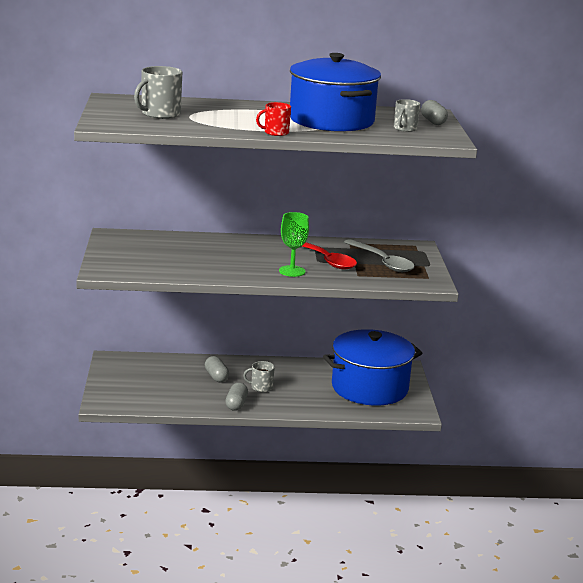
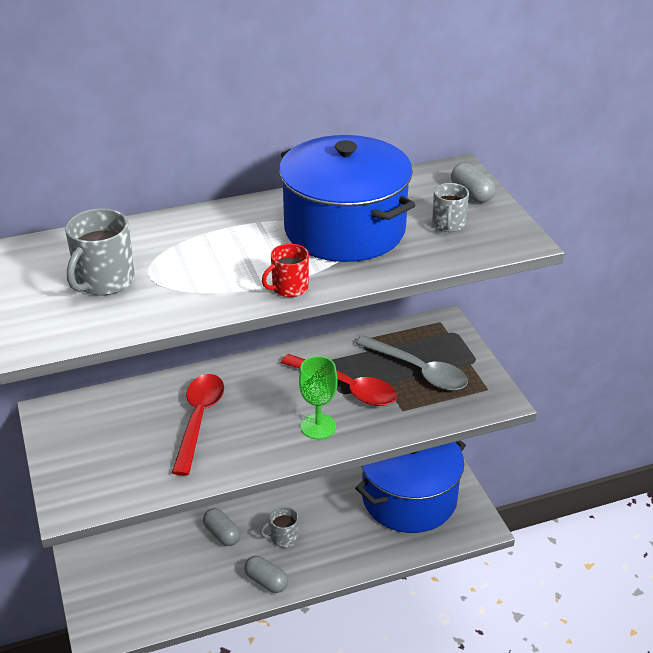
camera: 15 degrees left, 15 degrees up
(210, 254) = (199, 419): none -> red spoon
(236, 404) = (266, 581): grey capsule -> grey capsule turned 45 degrees counterclockwise

